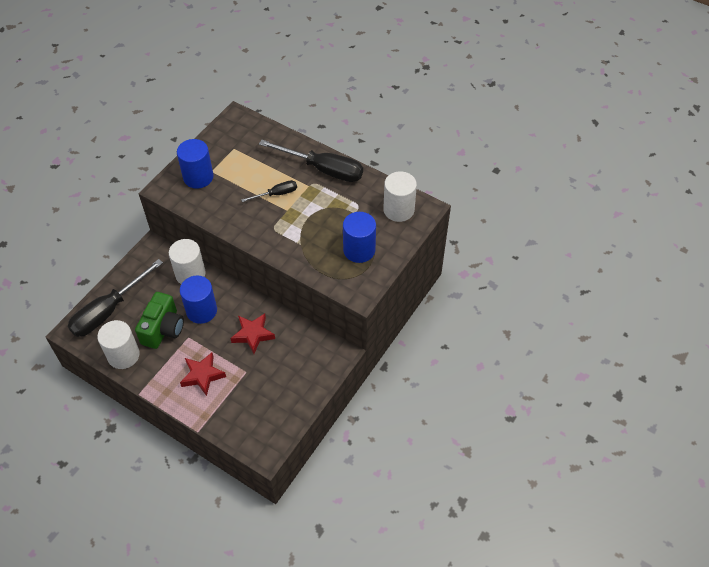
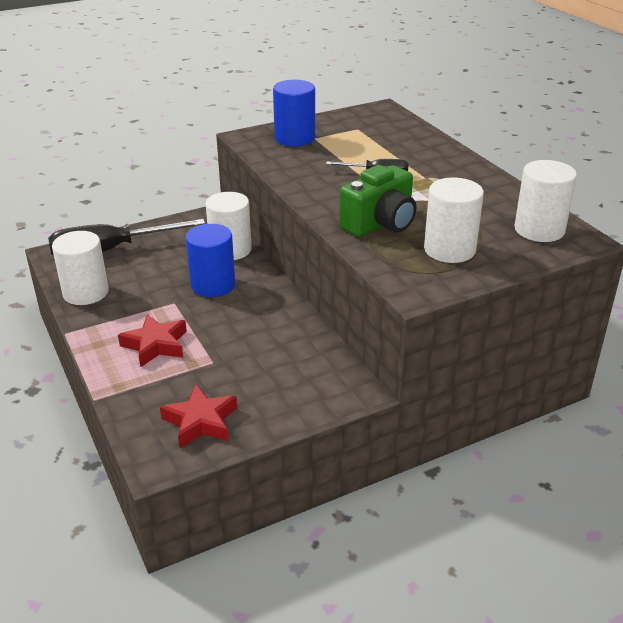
camera: 30 degrees right, 20 degrees down
(163, 329) = (153, 286): green camera -> green camera (380, 224)
(253, 334) = (255, 329): red star -> red star (200, 422)
(323, 169) = (457, 170): black screwdriver -> none
(359, 250) = (449, 250): blue cylinder -> white cylinder

